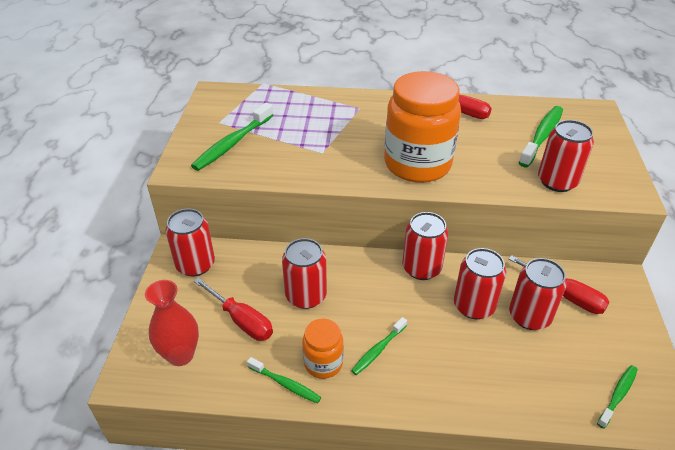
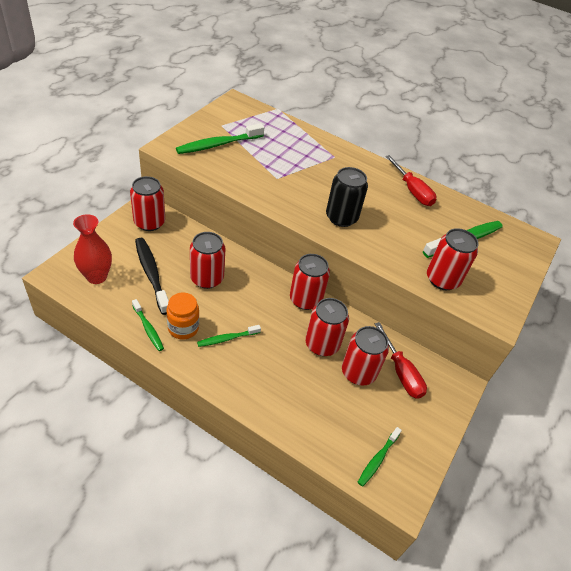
camera: 20 degrees right, 5 degrees up
(242, 321) = (151, 274): red screwdriver -> black toothbrush
(417, 164) = (341, 217): orange jar -> black can
(618, 395) = (377, 459): green toothbrush -> green toothbrush turned 150 degrees clockwise

